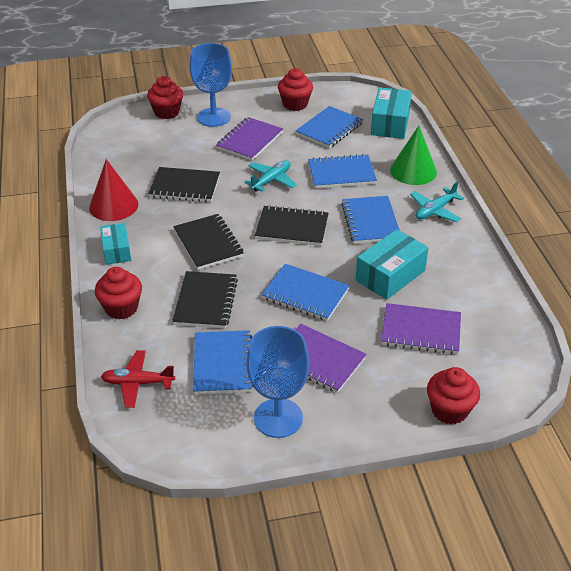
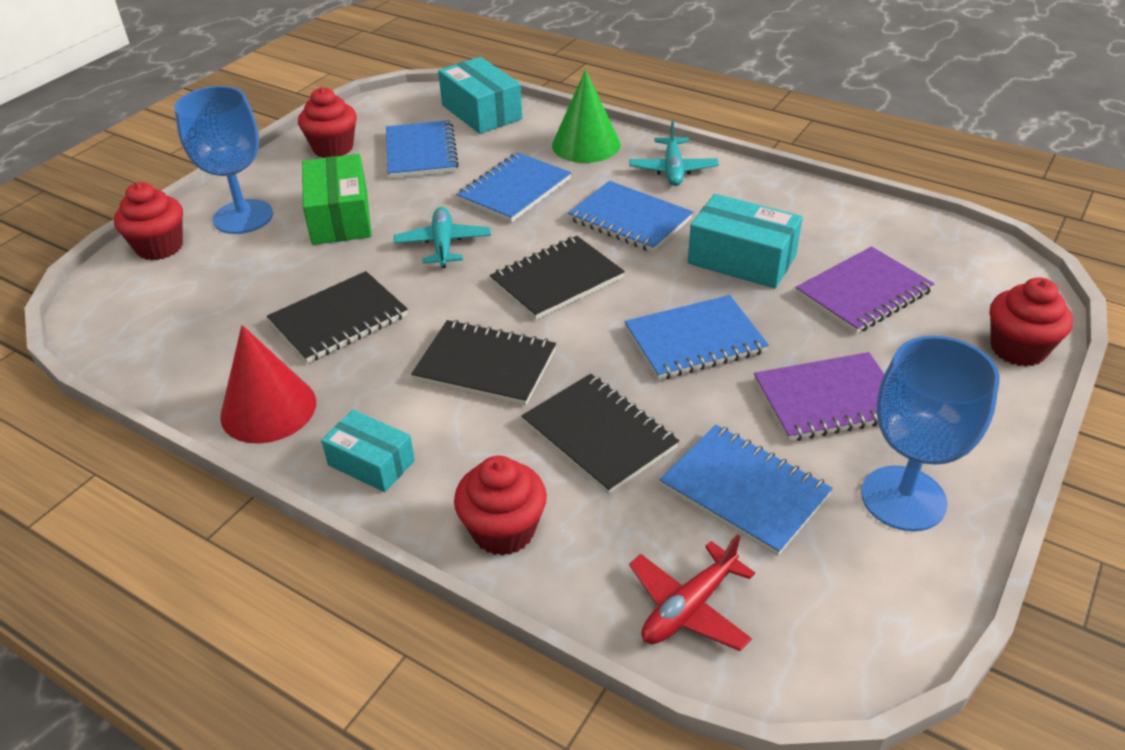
camera: 45 degrees left, 0 degrees up
(249, 141) = (340, 217): purple notebook -> green box
(390, 275) = (741, 259): turquoise box -> turquoise box turned 60 degrees counterclockwise

